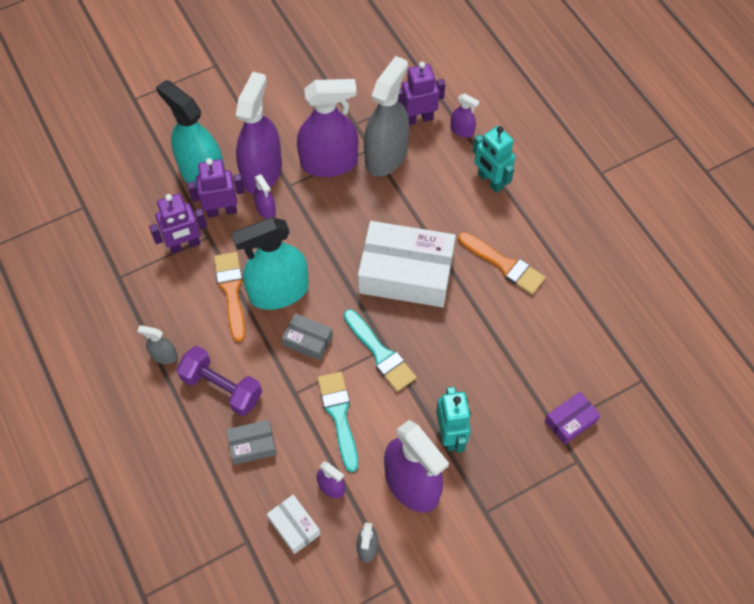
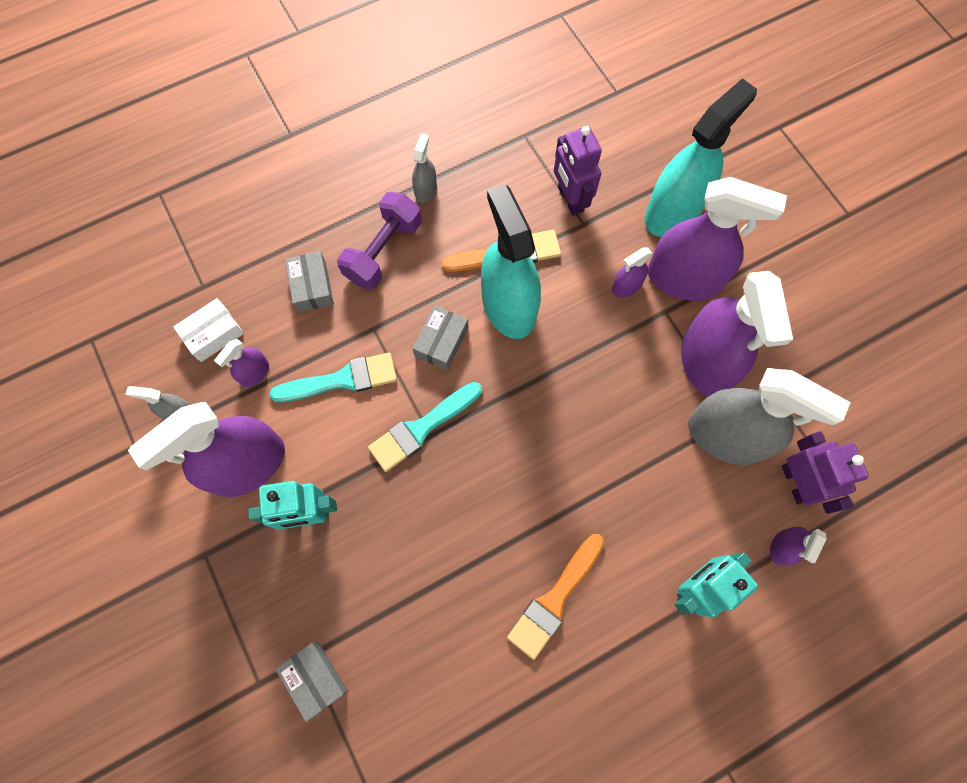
camera: 90 degrees right, 10 degrees up
(222, 210) = (621, 236): purple robot -> none
(406, 273) = (538, 461): white box -> none
(570, 421) = (315, 678): purple box -> grey box

